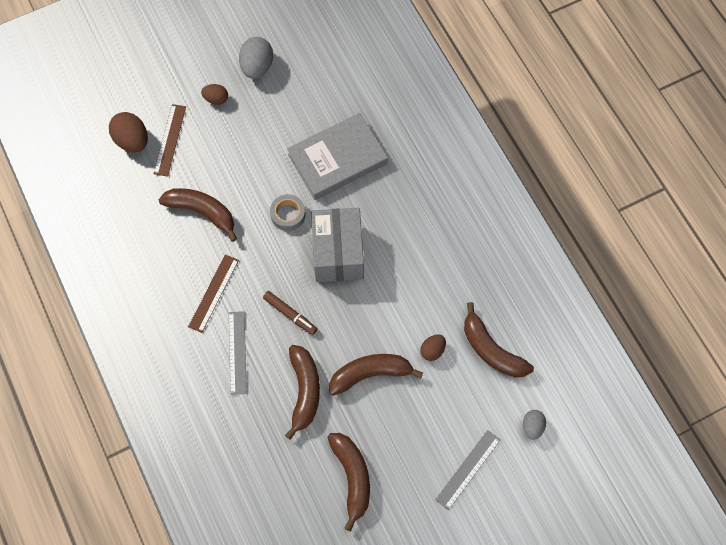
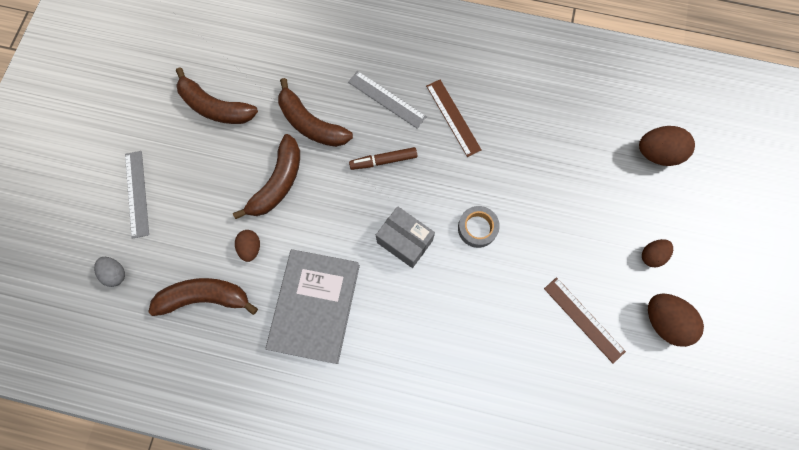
camera: 130 degrees right, 5 degrees up
(170, 140) = (634, 184): brown ruler -> brown ruler (584, 319)
(202, 212) = (537, 161): brown banana -> none
(257, 67) = (664, 321): grey egg -> brown egg
(337, 159) = (499, 316): grey book -> grey book (315, 306)
(338, 253) = (405, 241): grey box -> grey box, size x0.66

